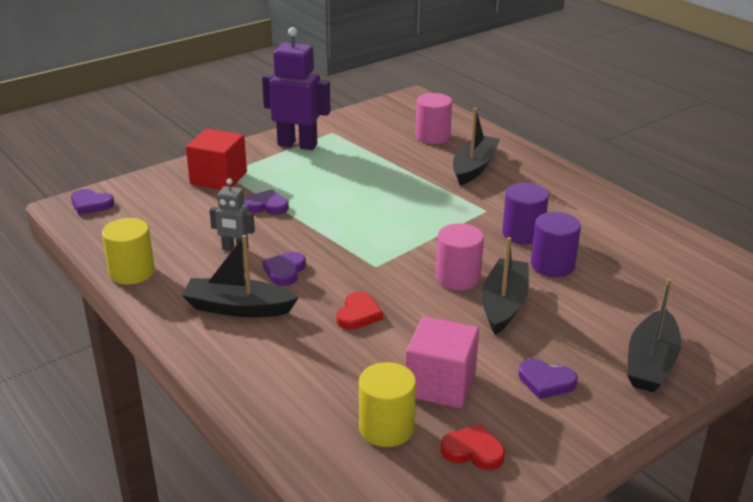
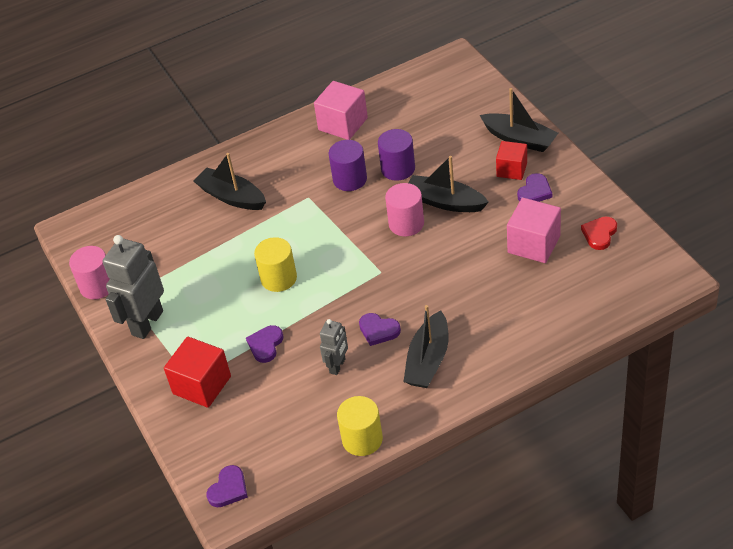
camera: 75 degrees left, 15 degrees up
(297, 145) = (147, 323): purple robot -> grey robot
(358, 314) = (446, 285): red heart -> none
(386, 428) = (576, 275): yellow cylinder -> yellow cylinder (279, 278)
(432, 136) = (161, 220): pink cylinder -> pink cylinder (97, 286)
(584, 358) = (512, 169): none -> red cube
(616, 221) = (343, 124): none -> pink cube

